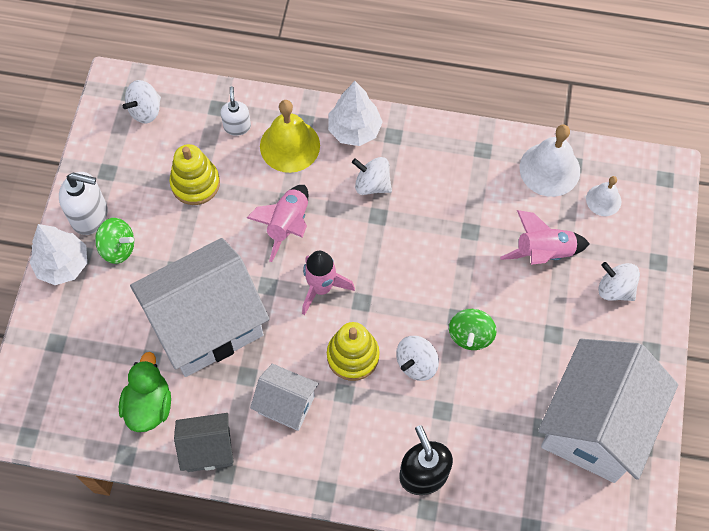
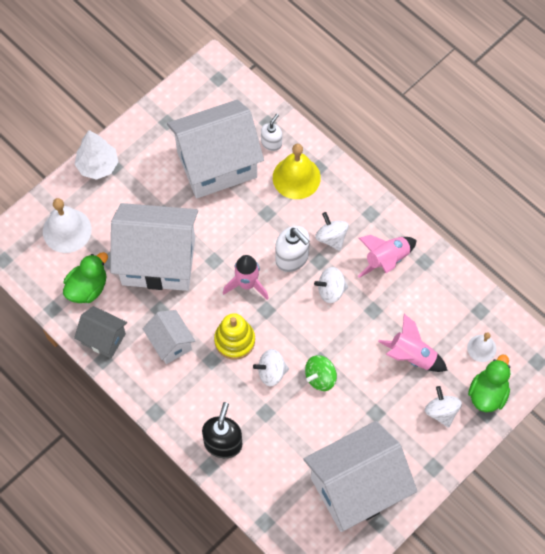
camera: 35 degrees right, 0 degrees up
(90, 215) = (136, 144): white soap dispenser -> white soap dispenser (292, 258)
(118, 248) = (138, 176): green spinning top -> none
(145, 110) = (220, 96): white spinning top -> white spinning top (331, 290)
(195, 183) = (217, 164): yellow stacking toy -> white house
(287, 225) = (256, 229): pink rocket -> pink rocket (386, 260)
(354, 130) = (347, 194): white tree -> none
(549, 169) = (460, 303): white bell -> white bell (67, 230)
(644, 241) = (487, 393): none -> green duck

